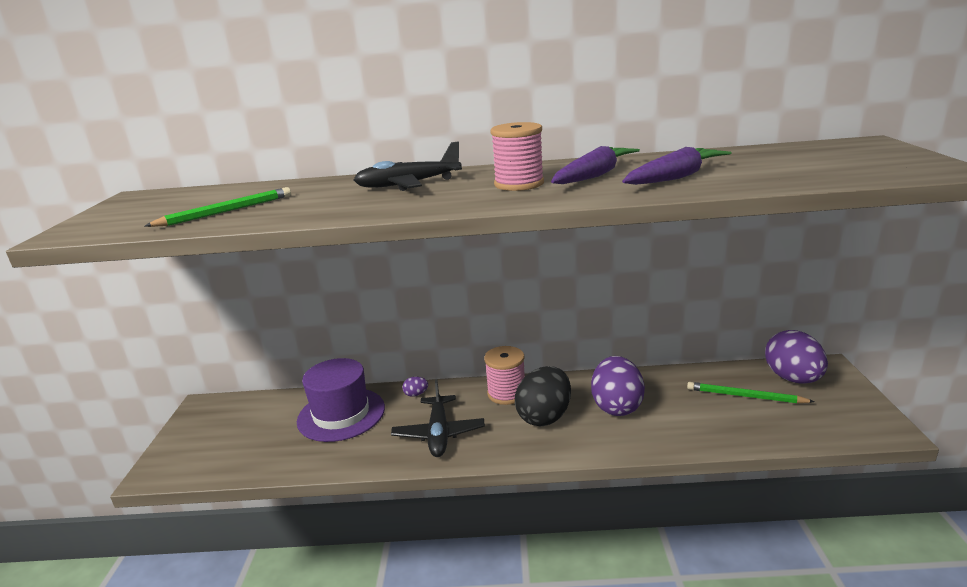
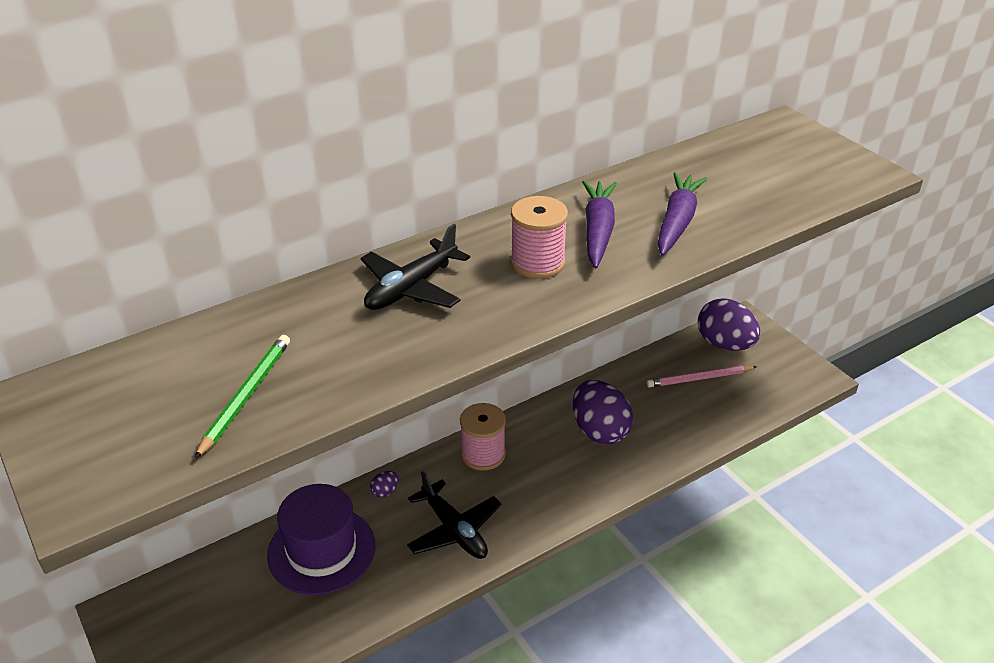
camera: 35 degrees left, 15 degrees up
(544, 417) = (542, 468): black egg -> none
(745, 396) = (699, 379): green pencil -> pink pencil

